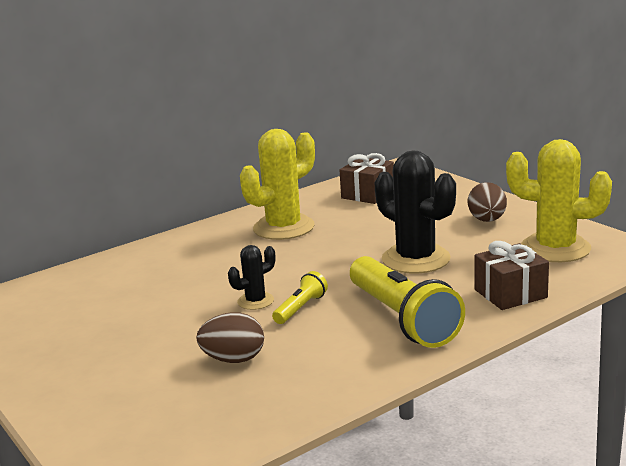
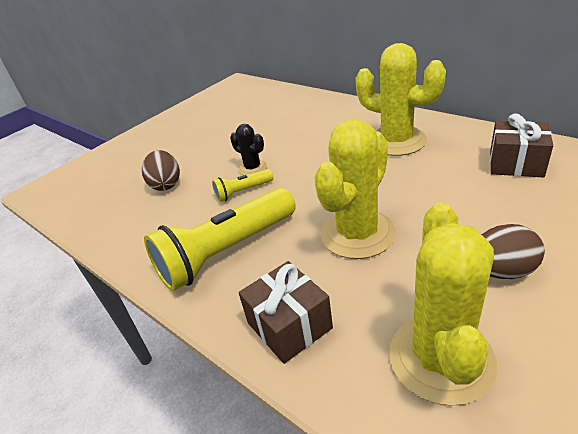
camera: 80 degrees right, 15 degrees up
(301, 308) = (243, 192): yellow flashlight -> yellow flashlight turned 135 degrees clockwise
(416, 259) = (357, 234): black cactus -> yellow cactus

